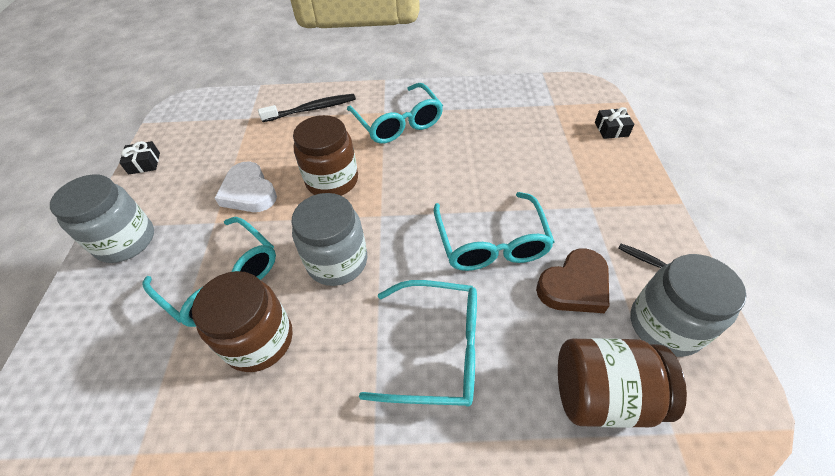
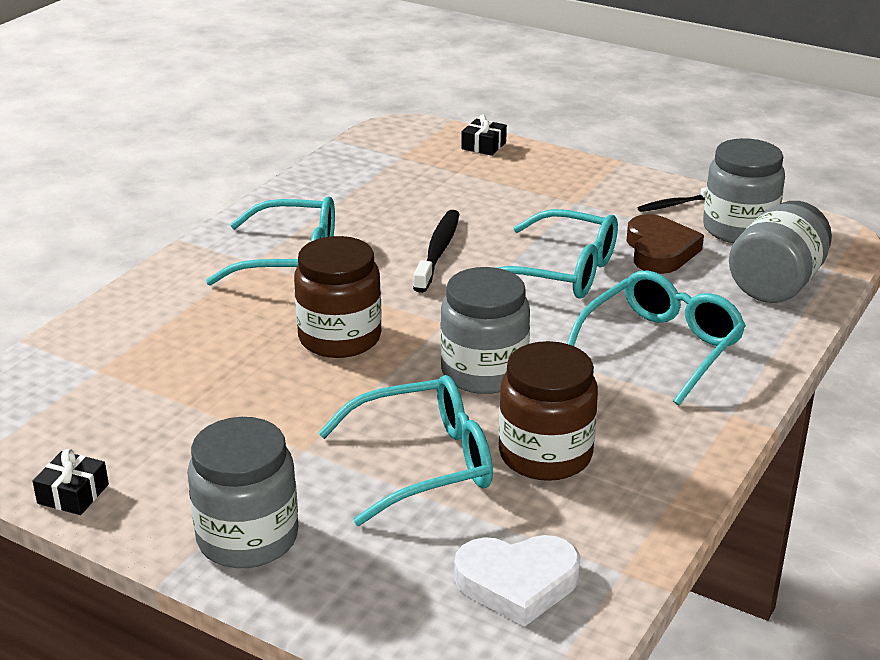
camera: 60 degrees left, 20 degrees down
(249, 192) = (278, 407): white heart -> white heart (517, 583)
(312, 109) = (161, 312): black toothbrush -> black toothbrush (438, 251)
(602, 394) = (776, 284): brown jar -> grey jar

